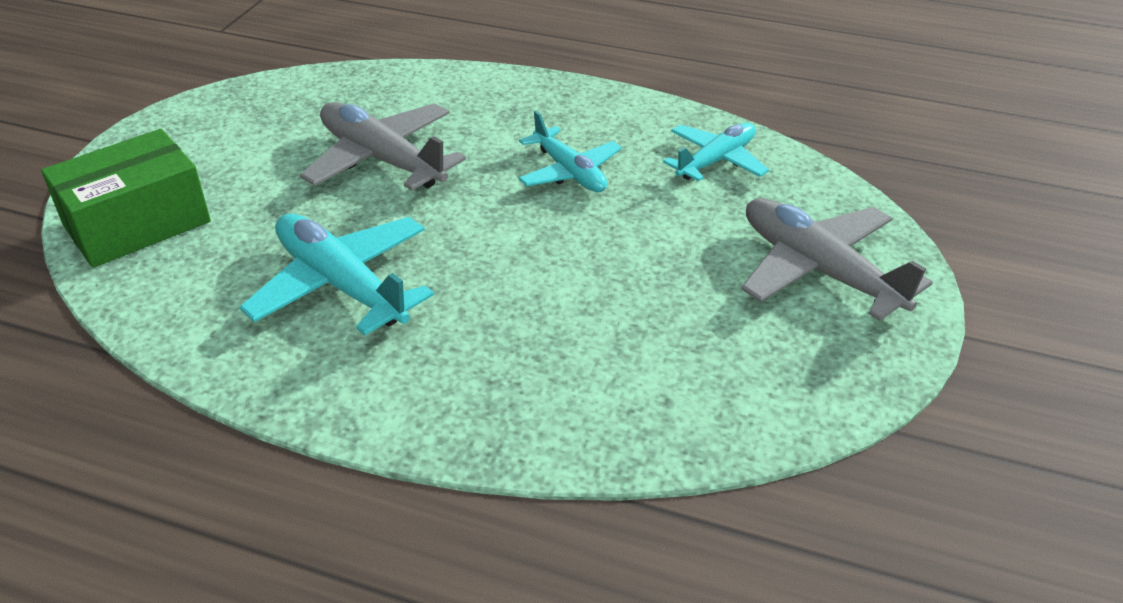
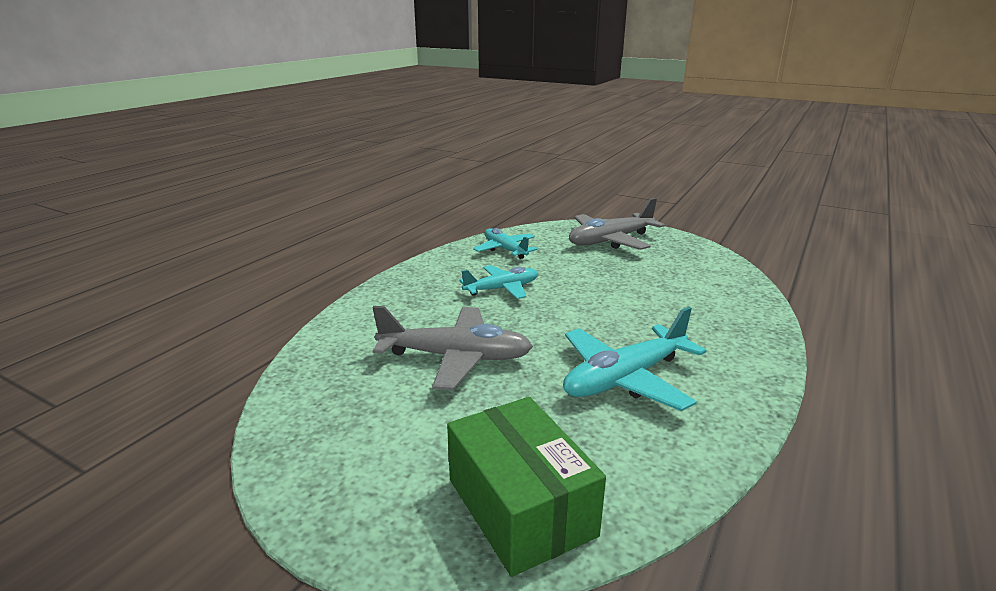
camera: 80 degrees left, 15 degrees down
(381, 159) = (456, 357): grey plane -> grey plane turned 135 degrees counterclockwise

